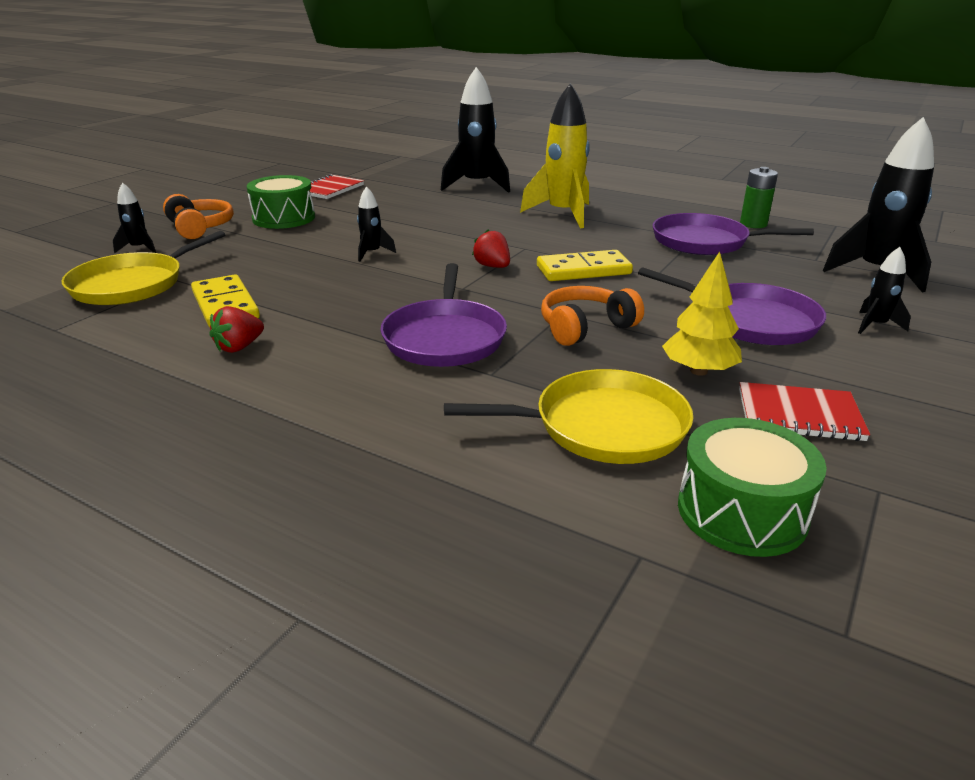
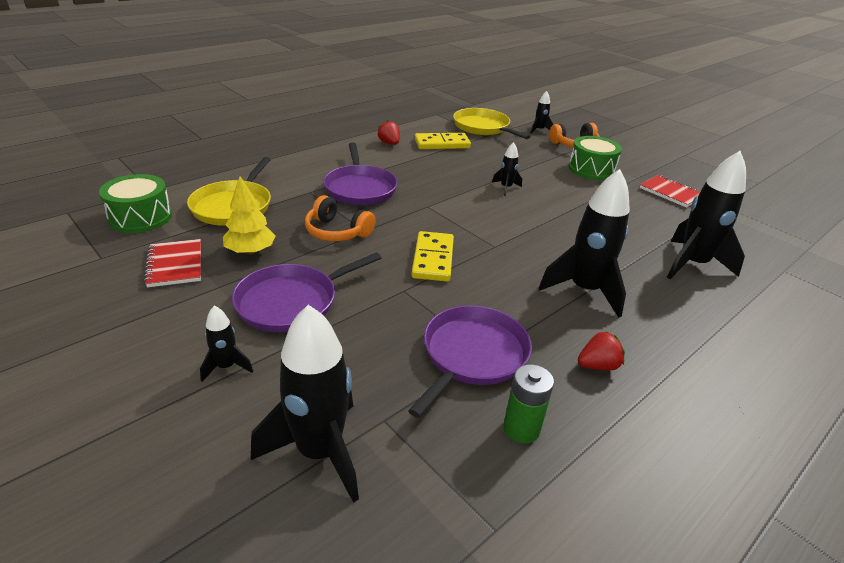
camera: 105 degrees right, 5 degrees up
(445, 338) = (360, 188): purple pan -> purple pan turned 120 degrees counterclockwise
(492, 266) = (460, 224): red strawberry -> red strawberry (597, 365)
(562, 214) = (584, 290): yellow rocket -> black rocket
(585, 328) = (337, 231): orange headphones -> orange headphones turned 135 degrees clockwise
(799, 415) = (175, 265): red notebook -> red notebook turned 45 degrees counterclockwise

